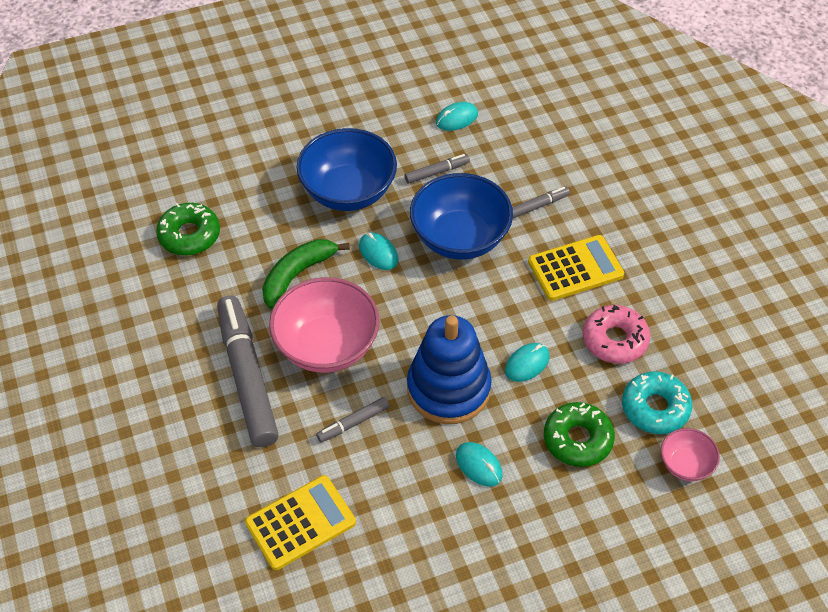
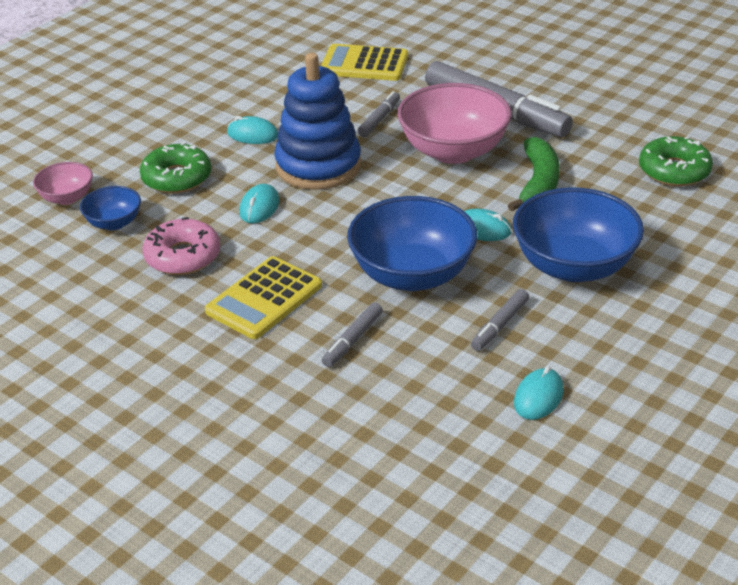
camera: 150 degrees right, 15 degrees down
(300, 522) = (364, 64): yellow calculator -> yellow calculator turned 75 degrees clockwise
(655, 408) = (114, 223): turquoise donut -> blue bowl

